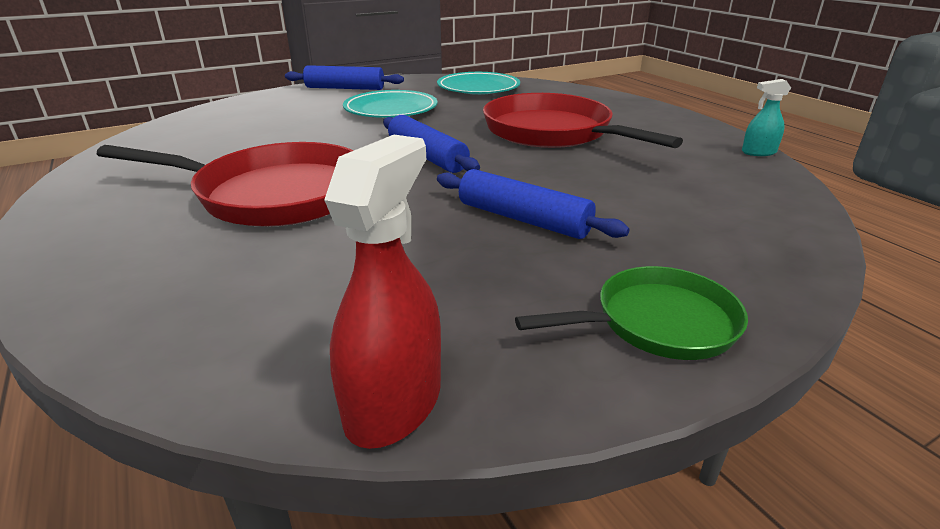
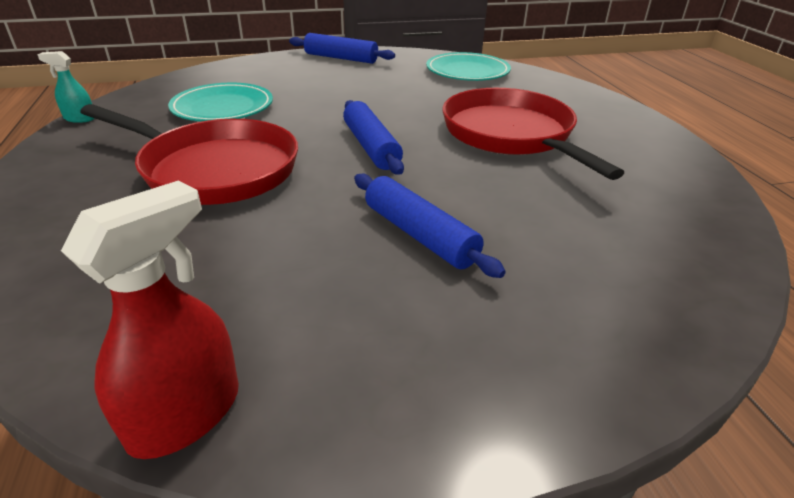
camera: 15 degrees right, 5 degrees up
(391, 110) = (368, 88): turquoise plate -> turquoise plate (223, 108)
(657, 323) = (480, 385): green pan -> none
(758, 152) = (727, 192): turquoise spray bottle -> turquoise spray bottle (79, 118)

